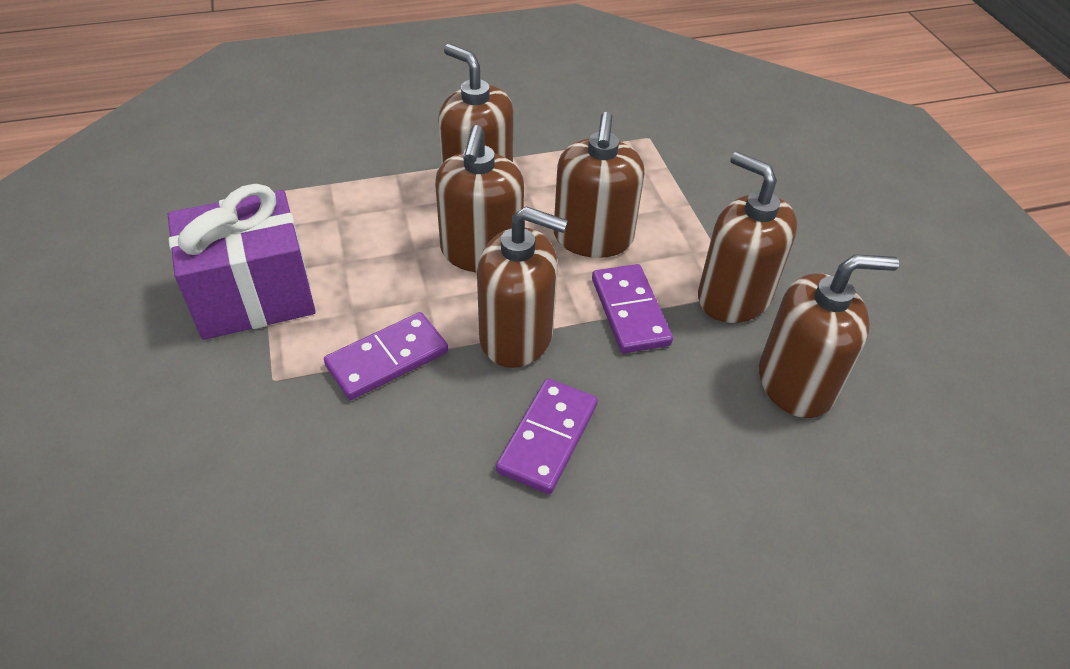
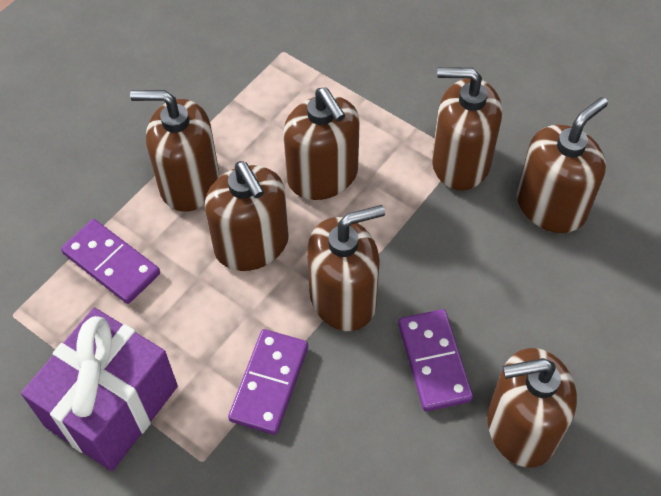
camera: 35 degrees left, 10 degrees up
(576, 553) = (521, 428): none -> brown soap dispenser
(630, 311) = (402, 223): purple domino -> purple domino (111, 263)

